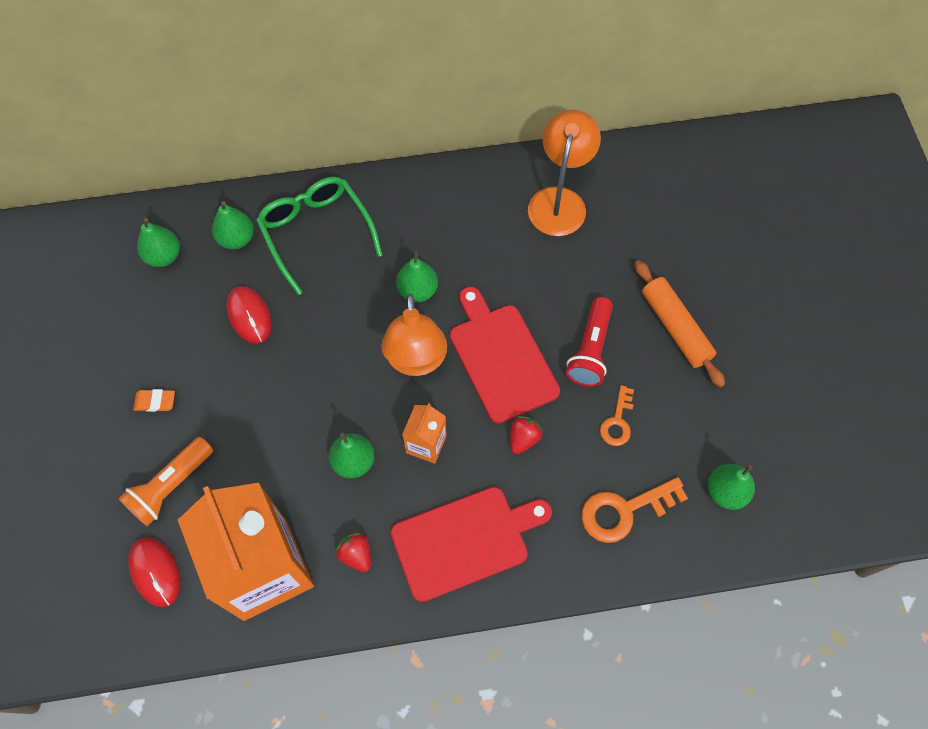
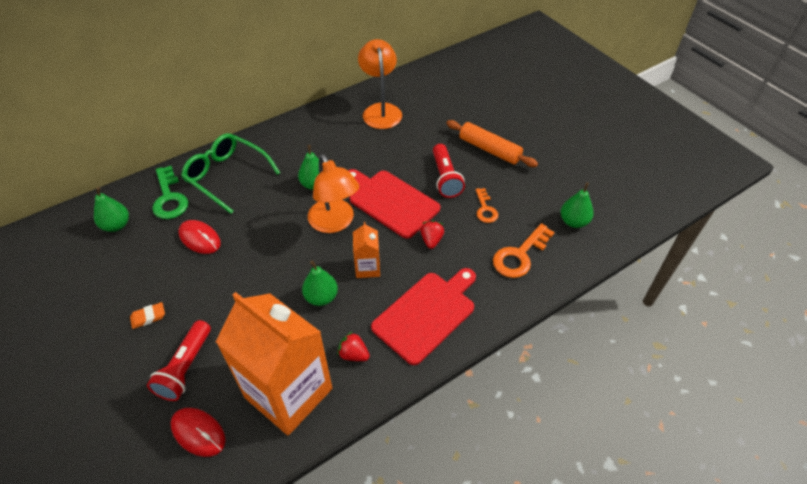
camera: 25 degrees left, 15 degrees down
(170, 486) = (185, 368): orange flashlight -> red flashlight
(237, 239) = (169, 197): green pear -> green key

